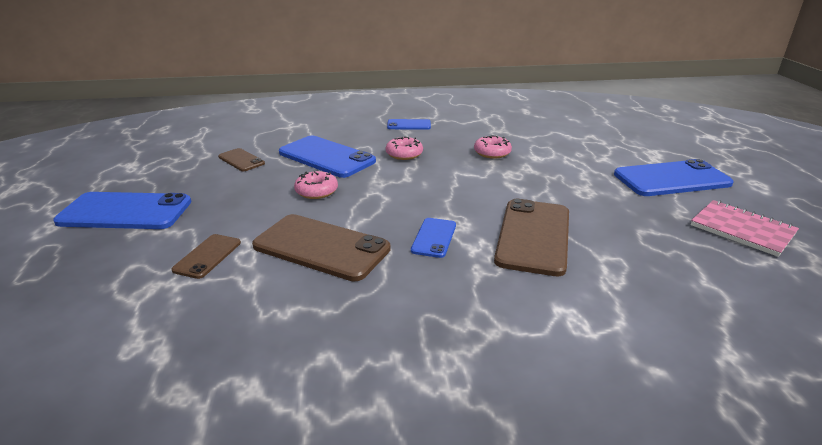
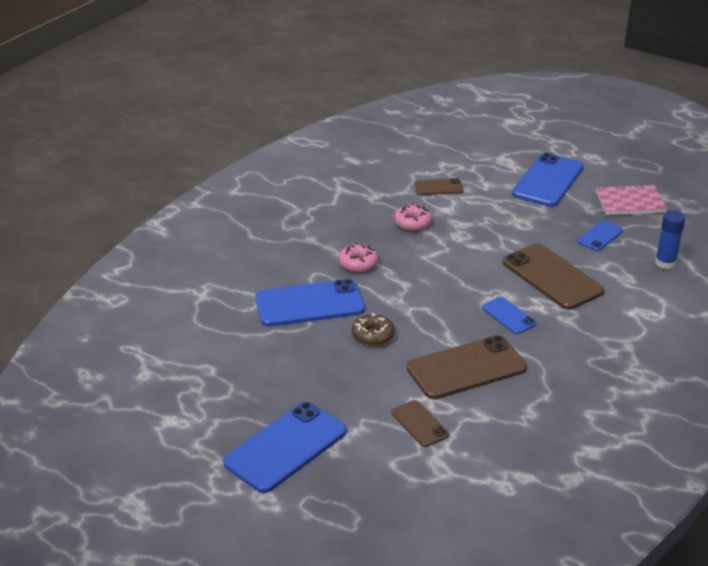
camera: 50 degrees left, 5 degrees up
(241, 160) = (252, 352): brown phone -> brown phone (438, 187)
(316, 191) = (373, 336): pink donut -> brown donut
(409, 125) = (297, 231): blue phone -> blue phone (600, 236)
(692, 295) = (665, 263): none -> blue glue stick

